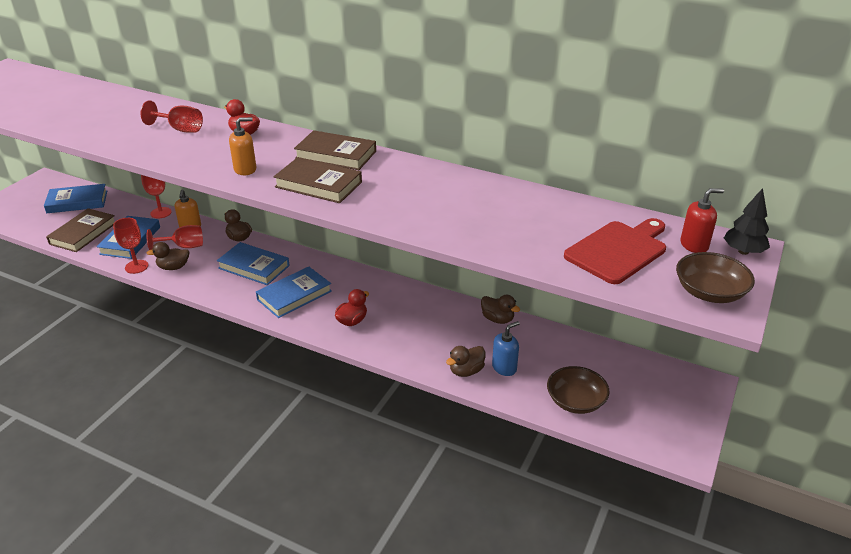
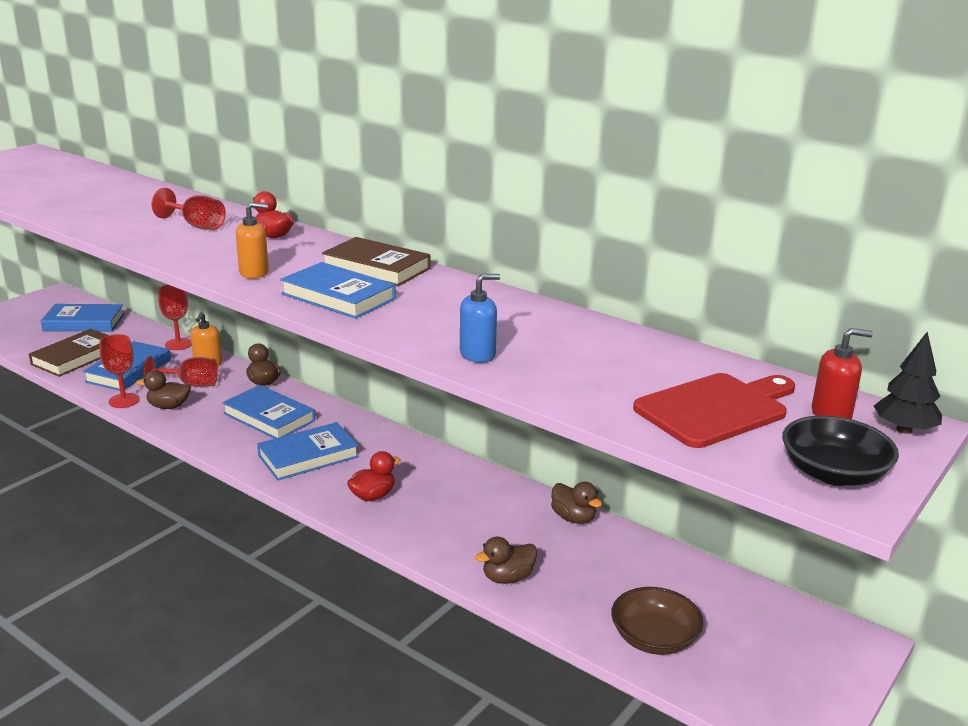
camera: 10 degrees right, 10 degrees down
(318, 184) = (338, 296): brown book -> blue book
(504, 368) = (563, 580): blue soap dispenser -> blue soap dispenser (478, 354)
(709, 292) = (833, 473): brown bowl -> black bowl

